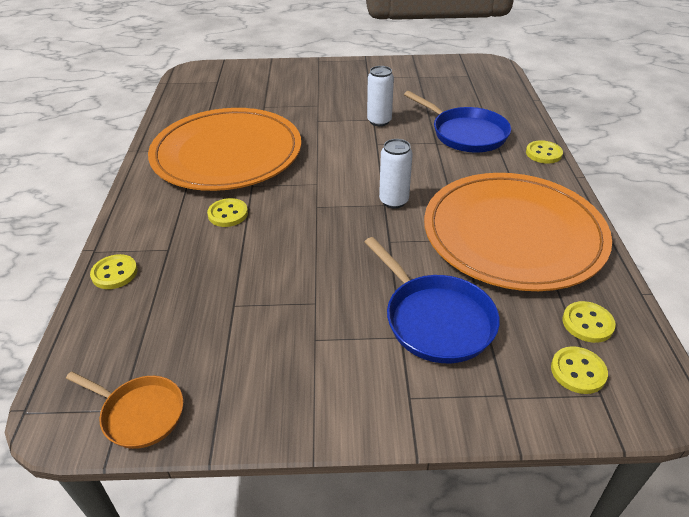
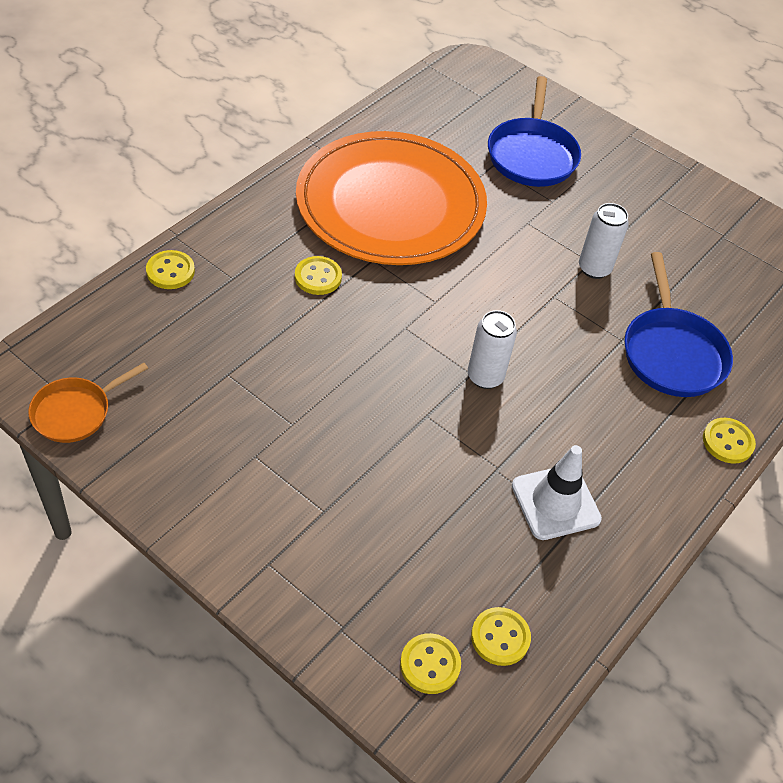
camera: 35 degrees right, 10 degrees up
(140, 414) = (75, 412): orange pan -> orange pan turned 75 degrees clockwise
(435, 319) = (371, 520): blue pan -> blue pan (532, 155)
(513, 234) = (555, 502): orange plate -> white traffic cone

